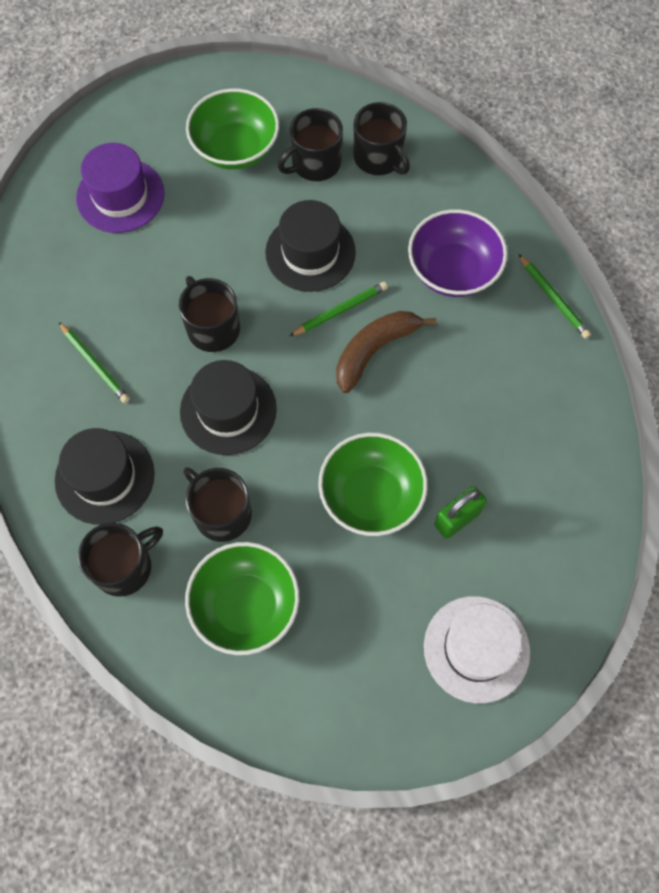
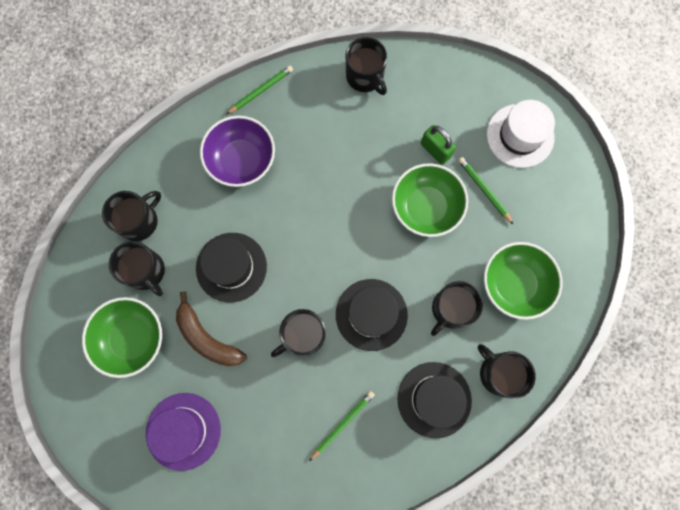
camera: 95 degrees left, 10 degrees up
(340, 310) = (281, 240): green pencil -> green pencil (484, 190)
(374, 351) = (313, 212): brown banana -> brown banana (207, 337)
(575, 433) = (365, 77): none -> black mug

